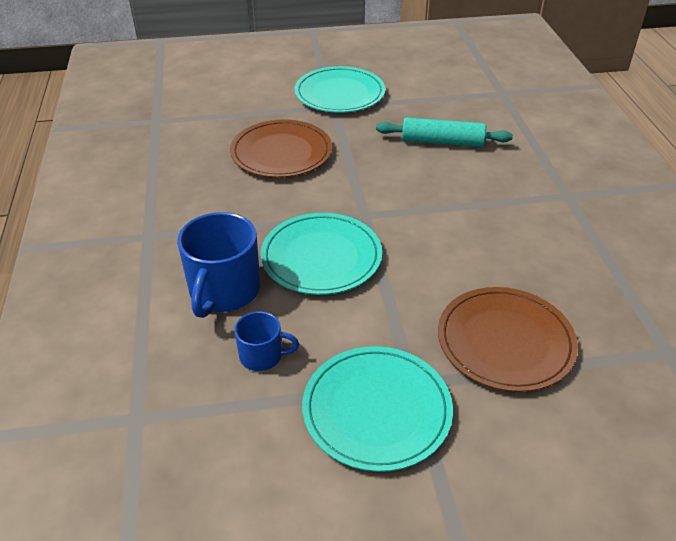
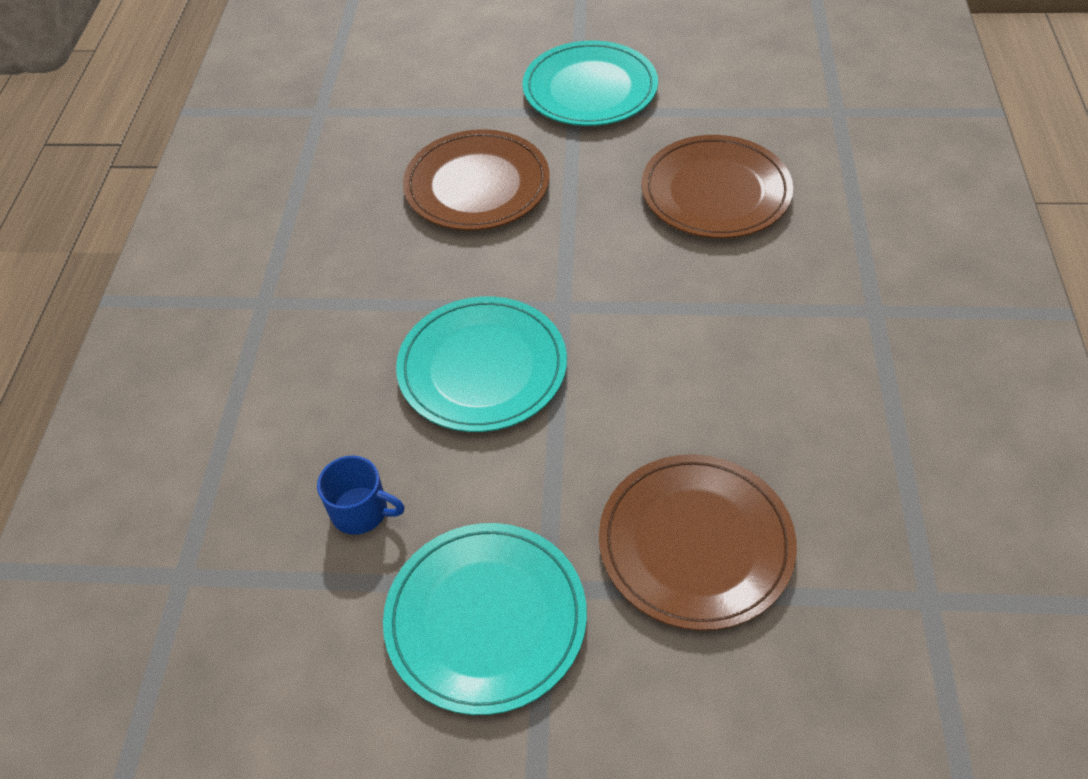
camera: 15 degrees right, 10 degrees up
(224, 291) = (338, 403): blue mug -> none
(442, 141) = (715, 191): turquoise rolling pin -> brown plate

